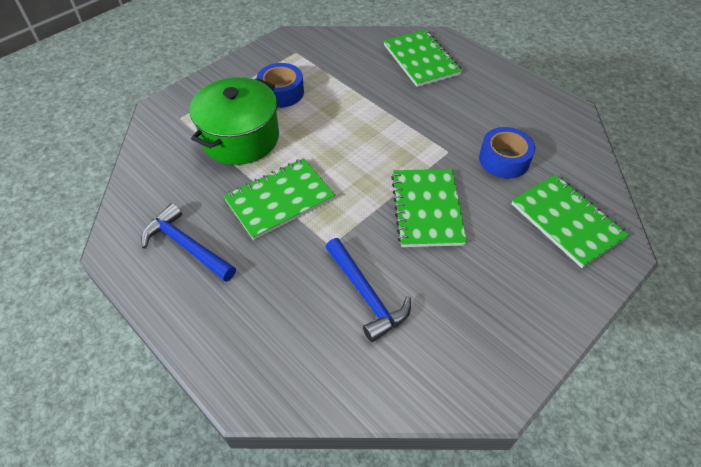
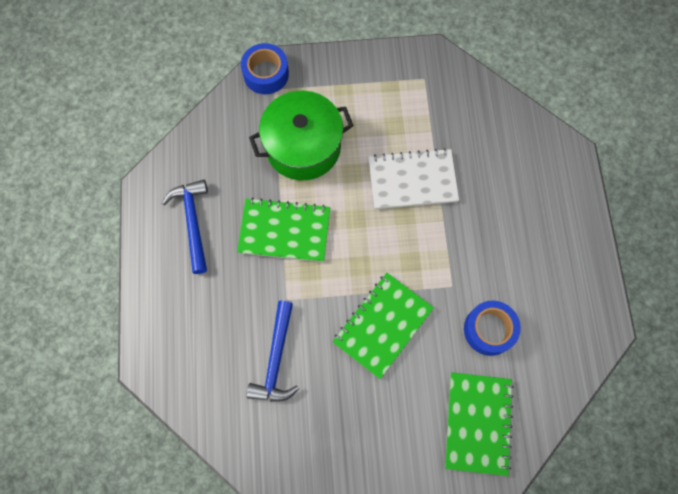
camera: 40 degrees right, 20 degrees up
(281, 92) = (373, 119): blue tape -> blue tape (266, 74)
(349, 109) = (412, 180): none -> white notebook
(421, 60) = (527, 169): green notebook -> none

